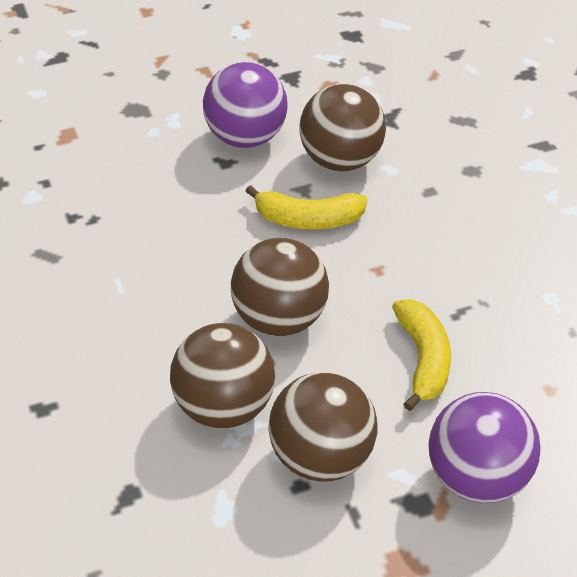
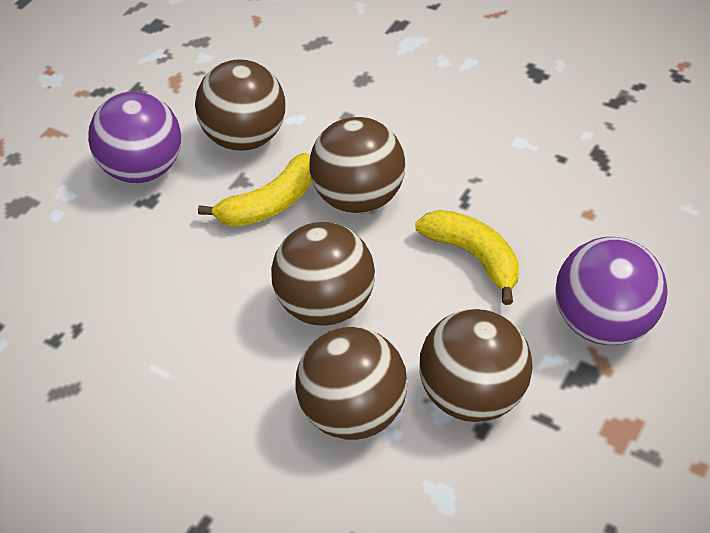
camera: 30 degrees left, 5 degrees up
(381, 258) = (362, 196): none -> brown ball

